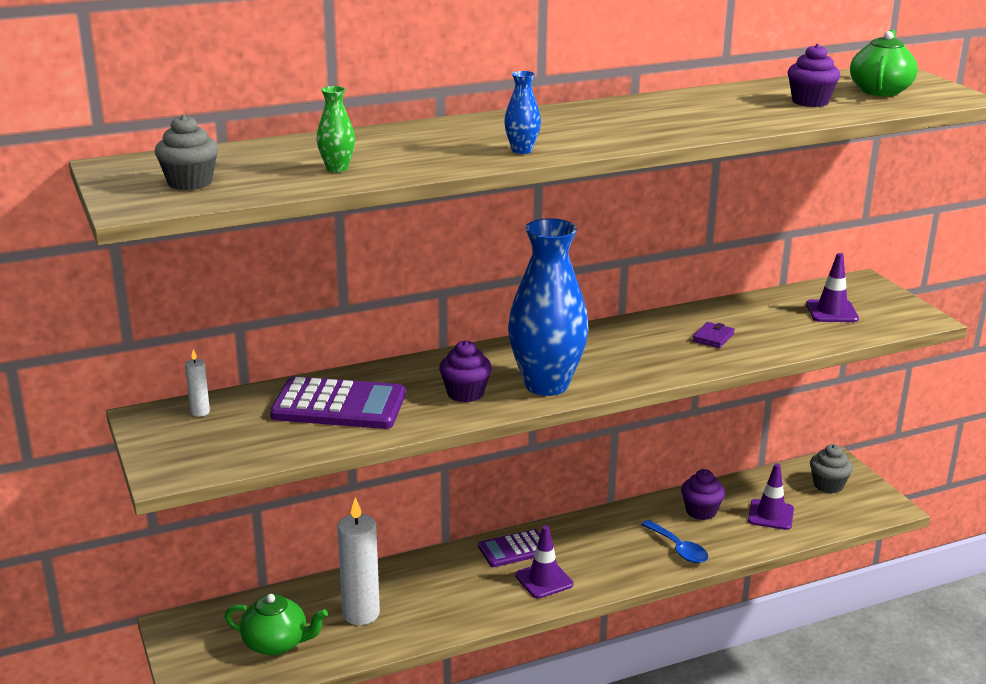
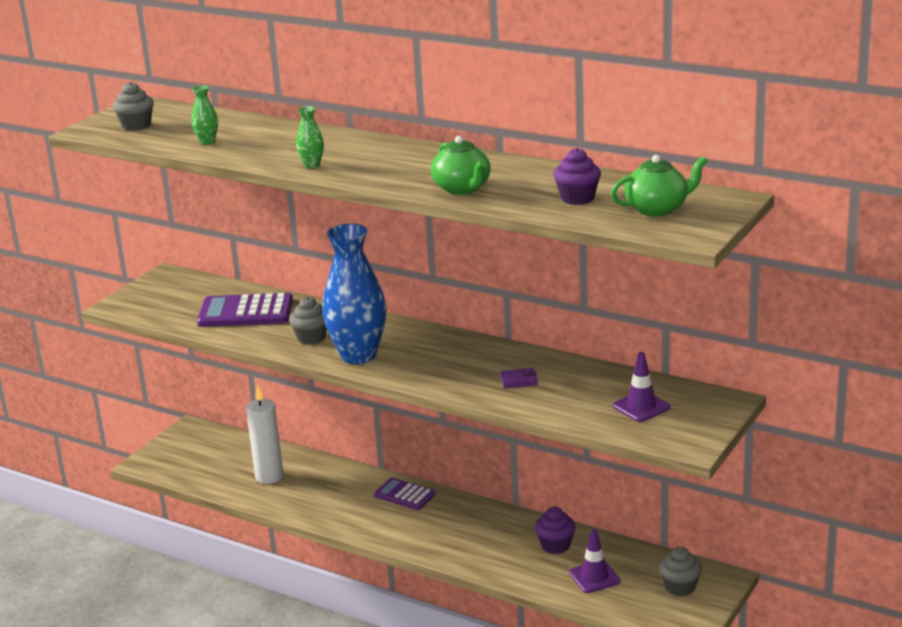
camera: 55 degrees right, 0 degrees up
(200, 412) = (189, 283): white candle -> none
(276, 643) = (210, 465): green teapot -> green teapot (462, 188)
(339, 405) = (246, 312): purple calculator -> purple calculator turned 120 degrees clockwise
(465, 393) = (311, 338): purple cupcake -> grey cupcake
(522, 150) = (312, 165): blue vase -> green vase
(544, 580) = (384, 521): purple traffic cone -> none
(678, 549) = (492, 556): blue spoon -> none

